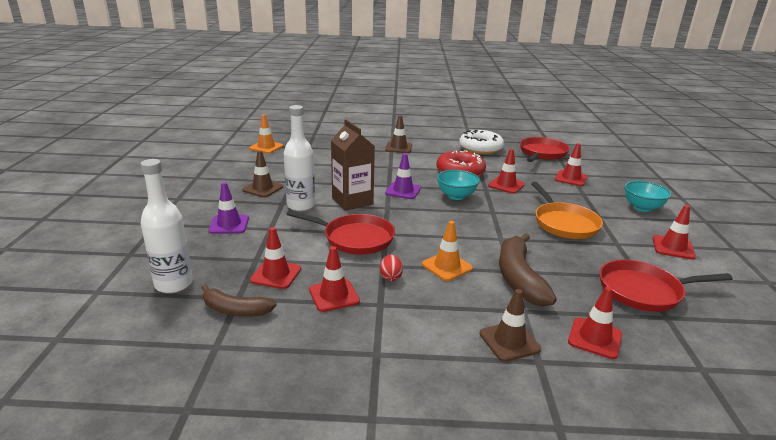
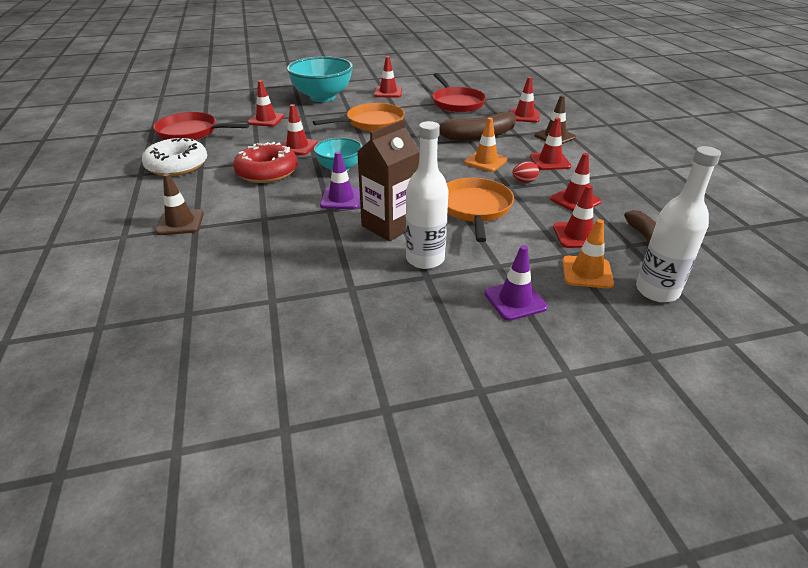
camera: 105 degrees left, 10 degrees up
(262, 188) = (391, 308): brown traffic cone -> none
(266, 147) = (194, 369): orange traffic cone -> orange traffic cone (587, 272)
(355, 238) = (475, 208): red pan -> orange pan
(431, 310) = (550, 161): none -> red traffic cone
(642, 208) = (322, 97): turquoise bowl -> turquoise bowl, size x1.72

